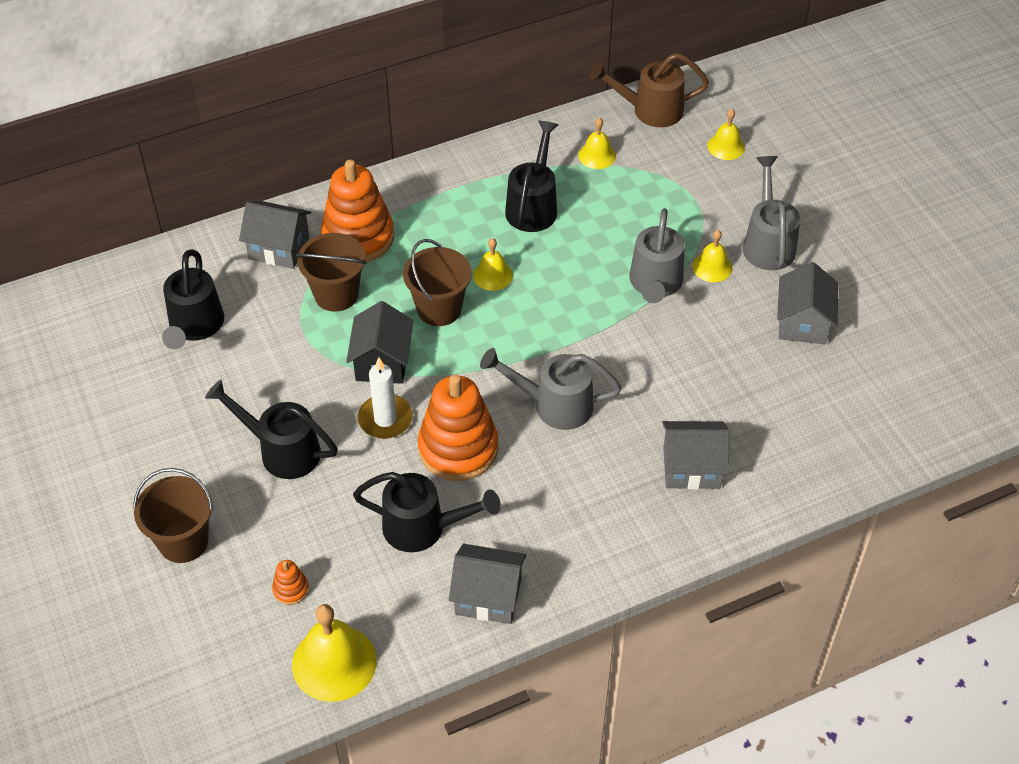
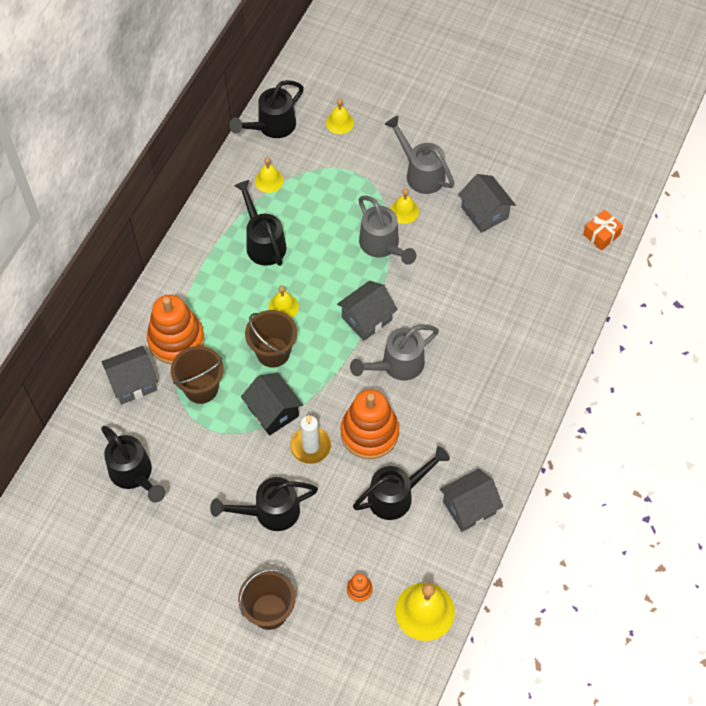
camera: 40 degrees left, 10 degrees up
(650, 110) = (272, 126): brown watering can -> black watering can
(691, 467) = (505, 348): grey house -> grey house (367, 319)
(923, 429) = (601, 235): none -> orange gift

